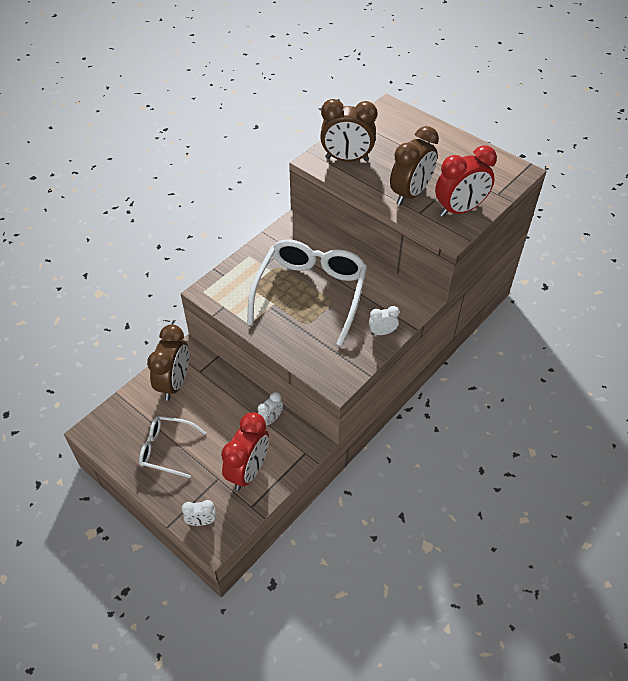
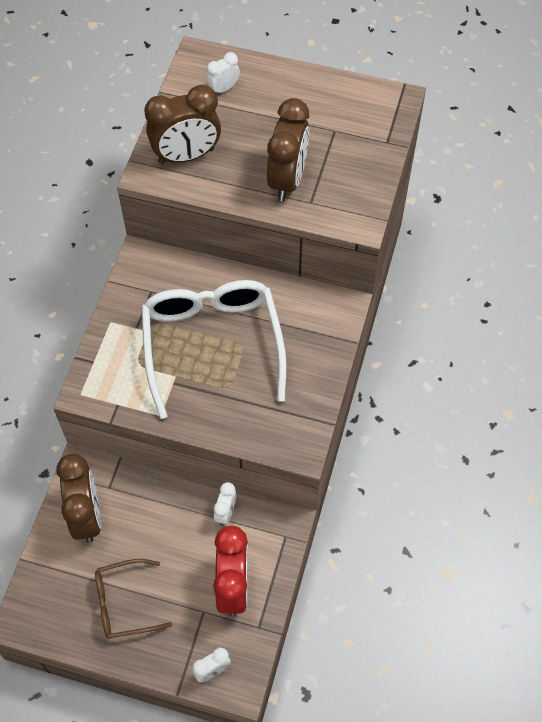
camera: 25 degrees left, 10 degrees up
(167, 449) = (124, 603): white glasses -> brown glasses
(382, 332) = (320, 363): white clock -> white clock (223, 89)
(459, 210) = (354, 181): red clock -> none

